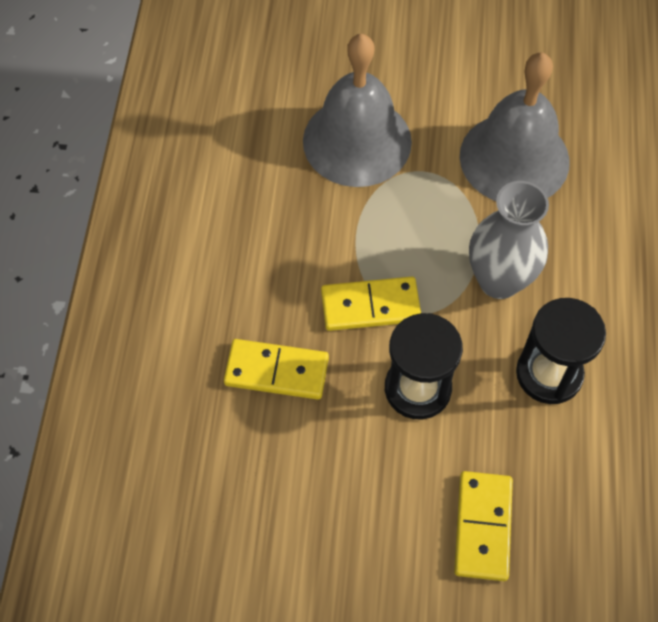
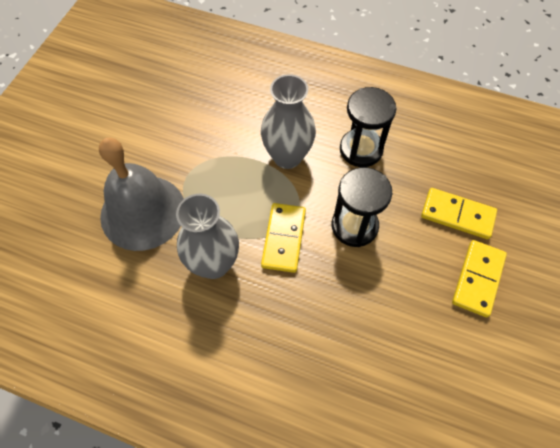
camera: 75 degrees left, 0 degrees up
(276, 371) = (319, 316): yellow domino -> yellow domino (478, 279)
(311, 237) = (213, 264): none -> grey vase
(514, 158) = (198, 122): grey bell -> none

